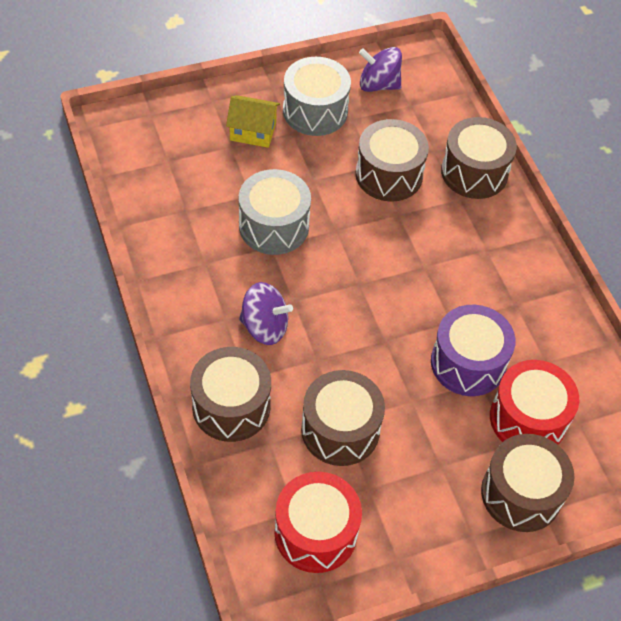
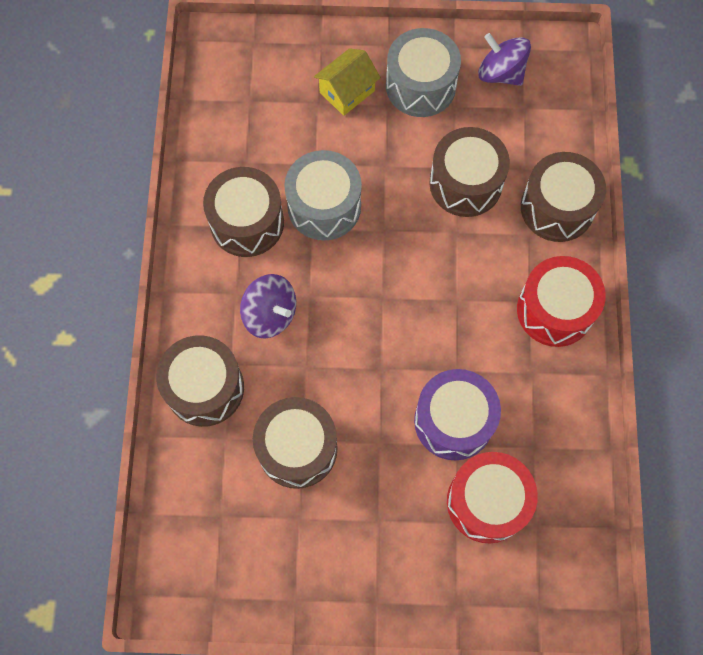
camera: 25 degrees right, 15 degrees up
(253, 132) = (347, 91): yellow house -> yellow house turned 75 degrees counterclockwise
(316, 532) = (230, 545): red drum -> red drum (554, 310)
(521, 494) = (444, 578): brown drum -> brown drum (247, 222)

